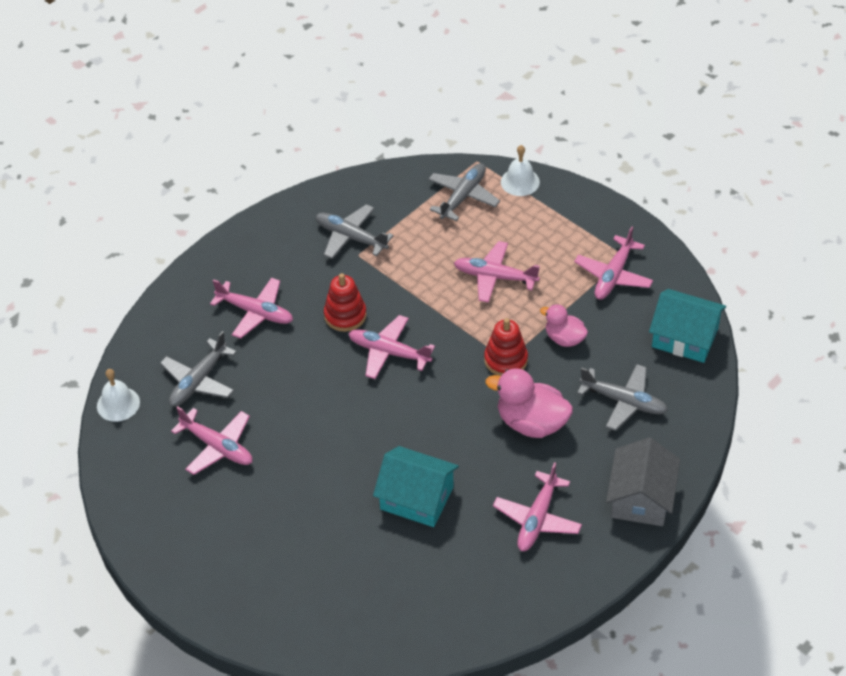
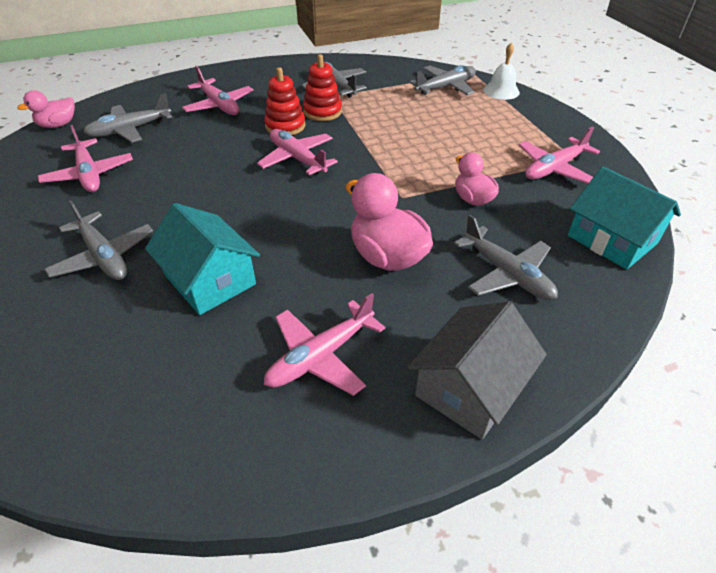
camera: 25 degrees right, 5 degrees down
(118, 404) = (58, 125): white bell -> pink duck
(317, 515) = (104, 256): none -> grey plane
(495, 277) = (435, 138): pink plane -> none
(506, 360) = (400, 197): red stacking toy -> red stacking toy (322, 112)

